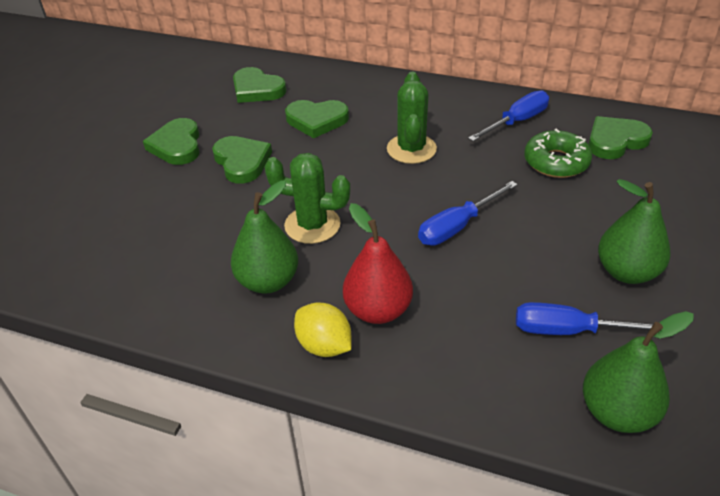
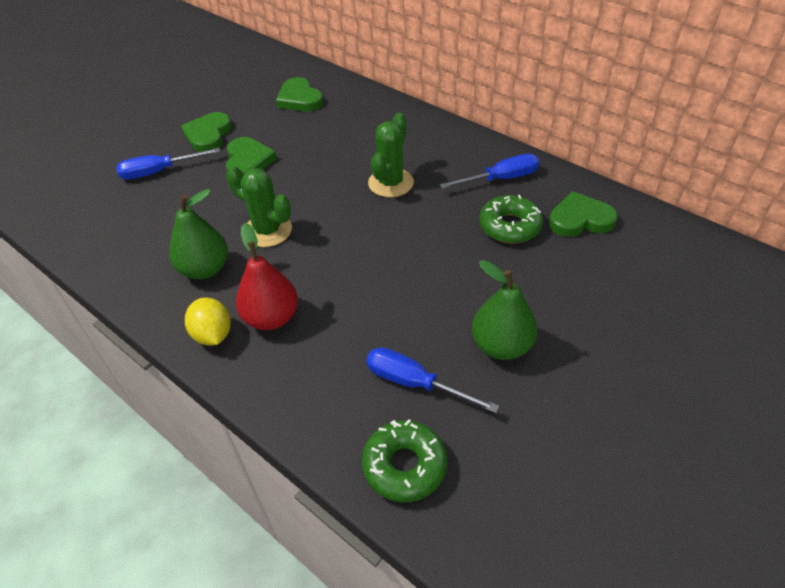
camera: 20 degrees right, 5 degrees up
(316, 120) = (329, 138): green heart -> none
(457, 226) = (382, 263): blue screwdriver -> blue screwdriver (159, 172)
(617, 412) = (404, 466): green pear -> green donut

